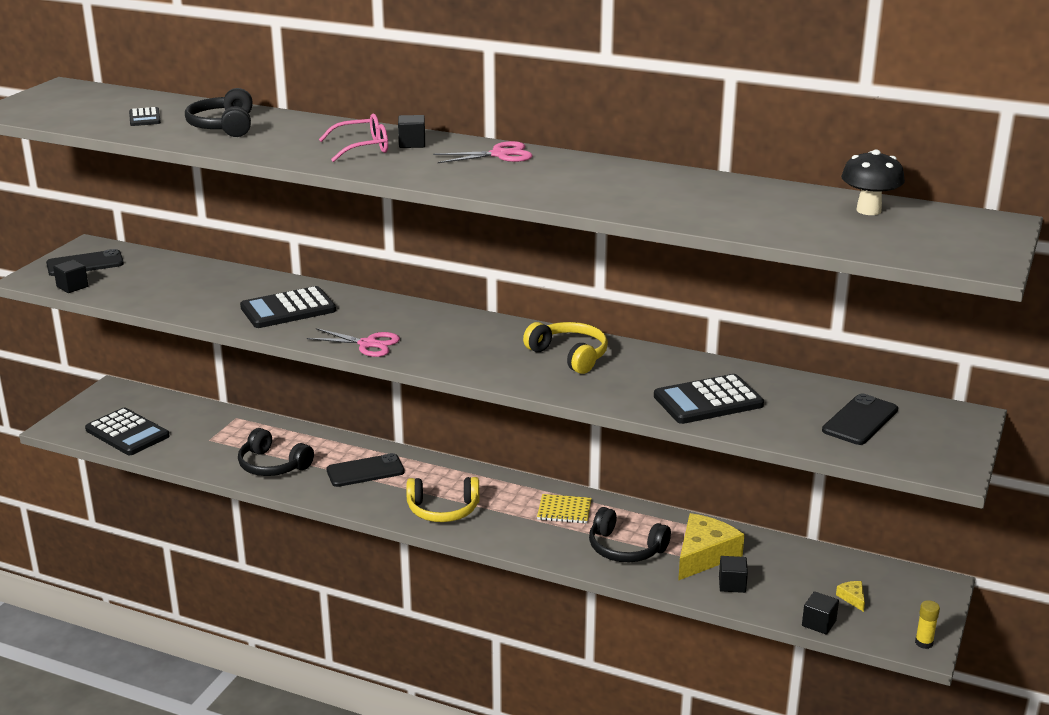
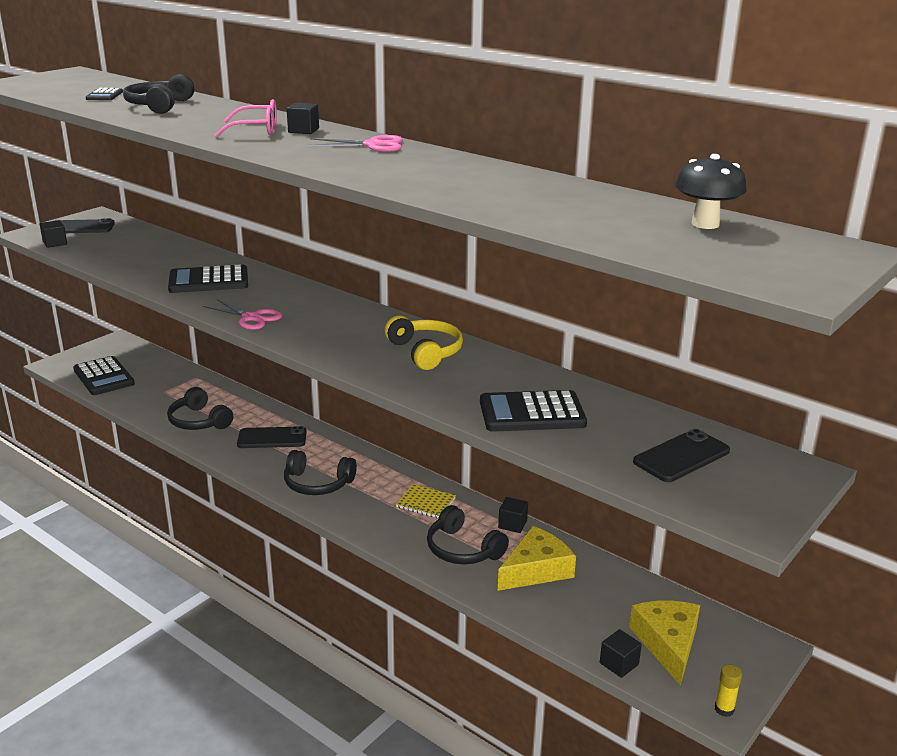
camera: 15 degrees right, 0 degrees up
(443, 510) = (317, 484): yellow headphones -> black headphones
(732, 584) = (549, 605): black cube -> black cube (512, 524)
(852, 598) = (667, 643): yellow cheese -> yellow cheese, size x2.38

